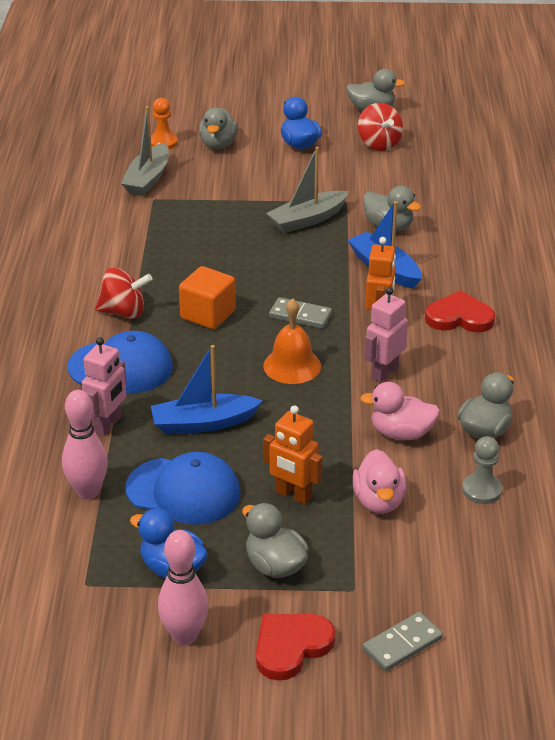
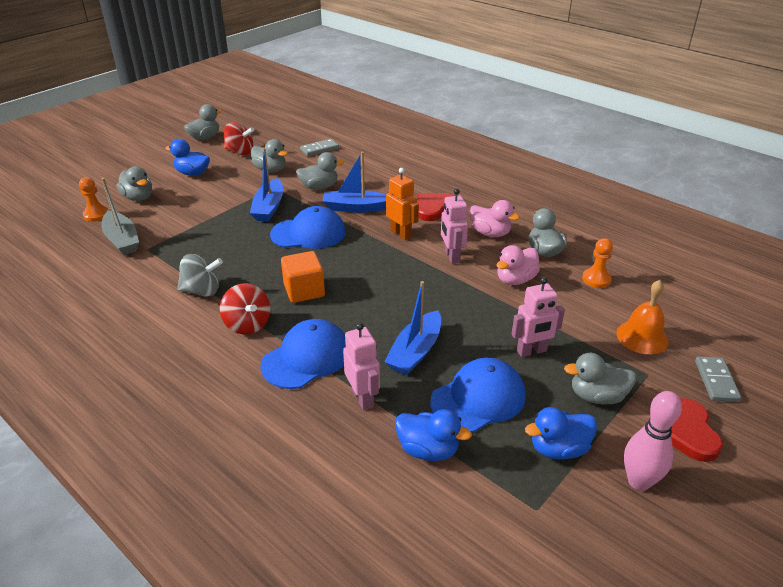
camera: 50 degrees left, 0 degrees up
(88, 491) = (428, 450): pink bowling pin -> blue duck
(124, 312) = (247, 324): red spinning top -> red spinning top turned 105 degrees clockwise
(136, 262) = (202, 291): none -> grey spinning top
(292, 366) = (402, 285): orange bell -> orange bell (642, 337)
(293, 495) = (531, 351): orange robot -> pink robot
(298, 266) = (308, 233): none -> blue cap
(300, 316) = (357, 257): grey domino -> grey domino (319, 149)
(307, 220) = (269, 207): grey boat -> blue boat
(374, 181) = (270, 170): none -> grey duck
(379, 501) = (571, 320): pink duck -> pink duck (490, 233)
(482, 490) = (596, 279): grey pawn -> orange pawn

